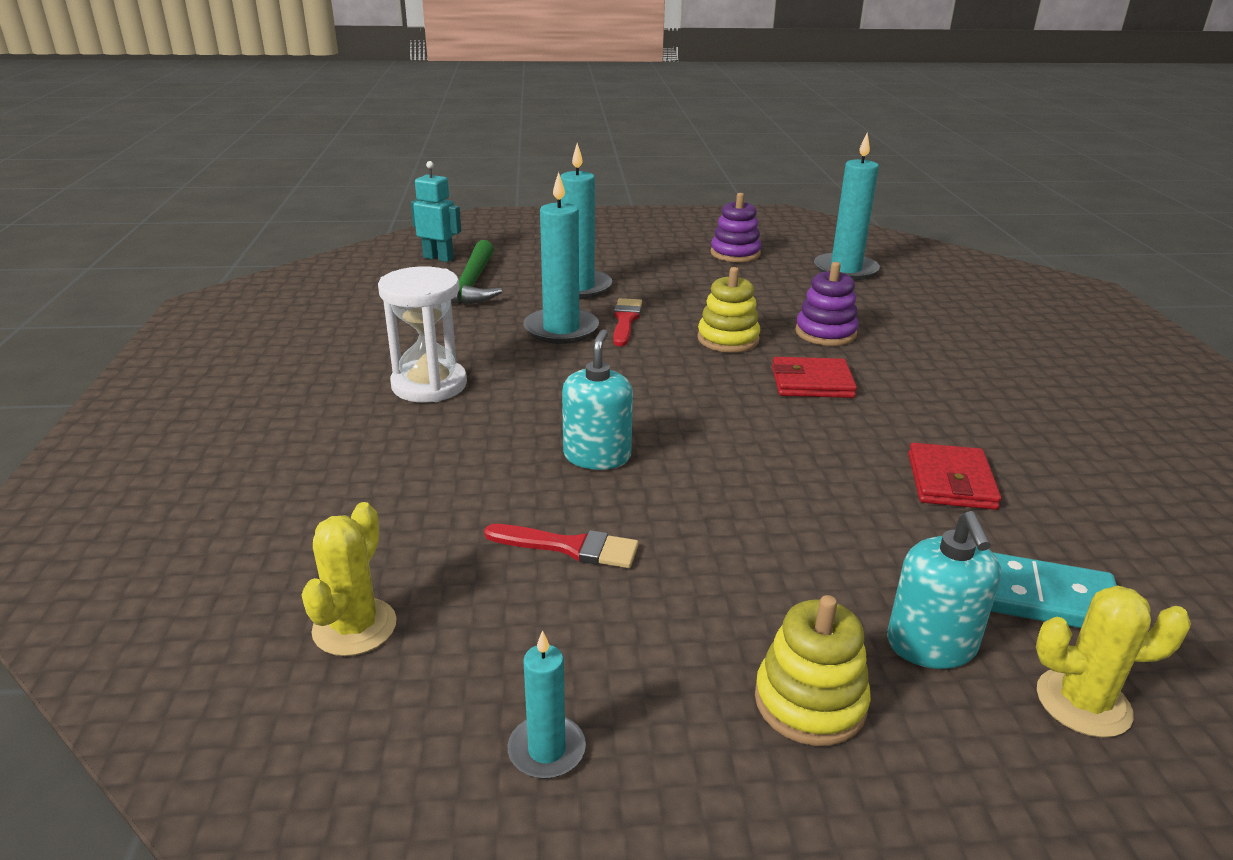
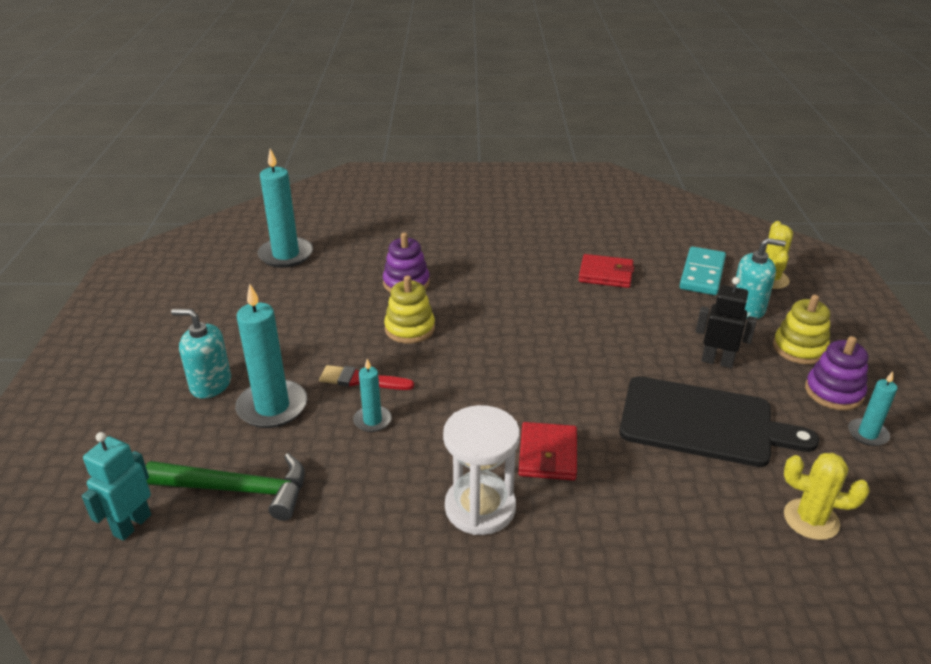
camera: 85 degrees left, 5 degrees up
(561, 329) = (372, 420): turquoise candle -> turquoise candle, size x0.53
(570, 547) = (703, 422): red brush -> black cutting board
(597, 456) = (593, 406): turquoise soap dispenser -> turquoise soap dispenser (210, 384)
(732, 580) = (717, 361): none -> black robot
(735, 253) = (222, 304): purple stacking toy -> purple stacking toy (833, 392)
(812, 382) = (486, 301): red wallet -> red wallet (548, 454)

